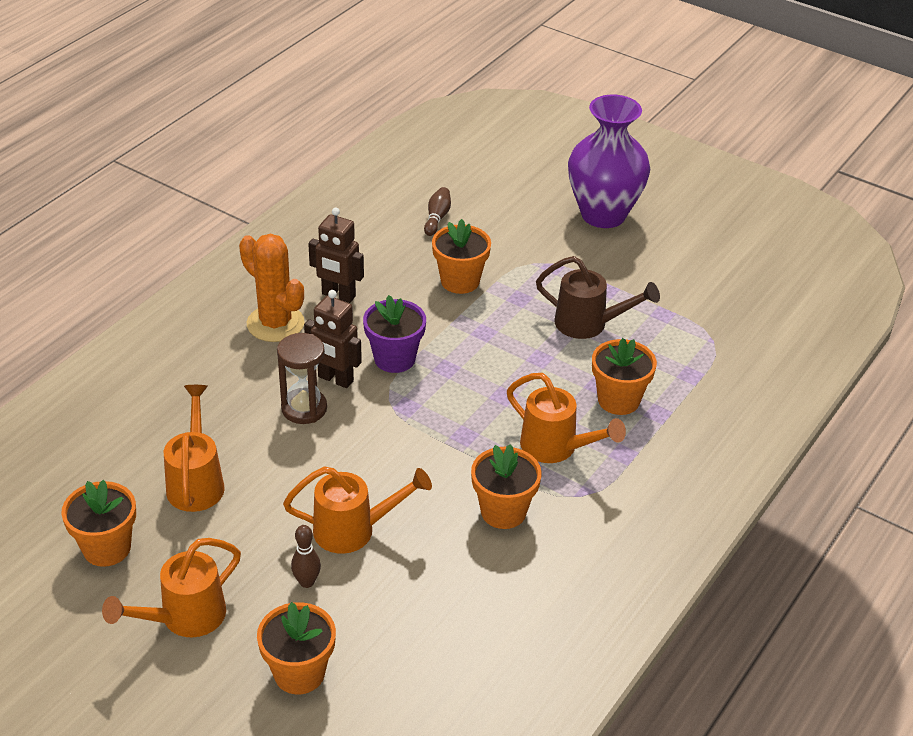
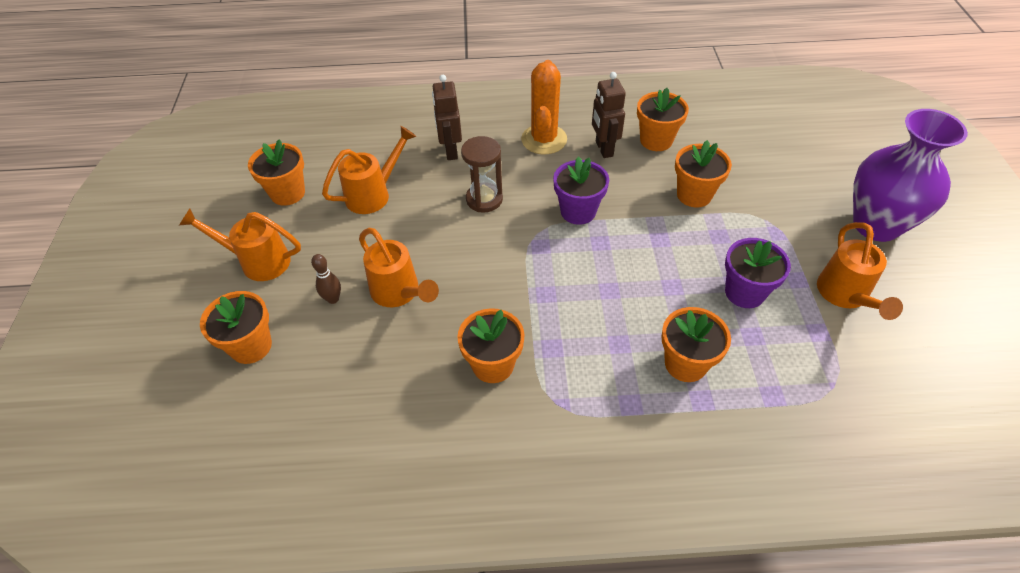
camera: 55 degrees right, 10 degrees up
(335, 379) = (526, 196): brown robot -> brown robot (450, 151)
(369, 259) = (656, 140): none -> orange flower pot
(437, 218) = (740, 144): brown bowling pin -> none
(556, 448) = (590, 356): orange watering can -> orange watering can (845, 295)
(588, 324) = (744, 292): brown watering can -> purple flower pot

